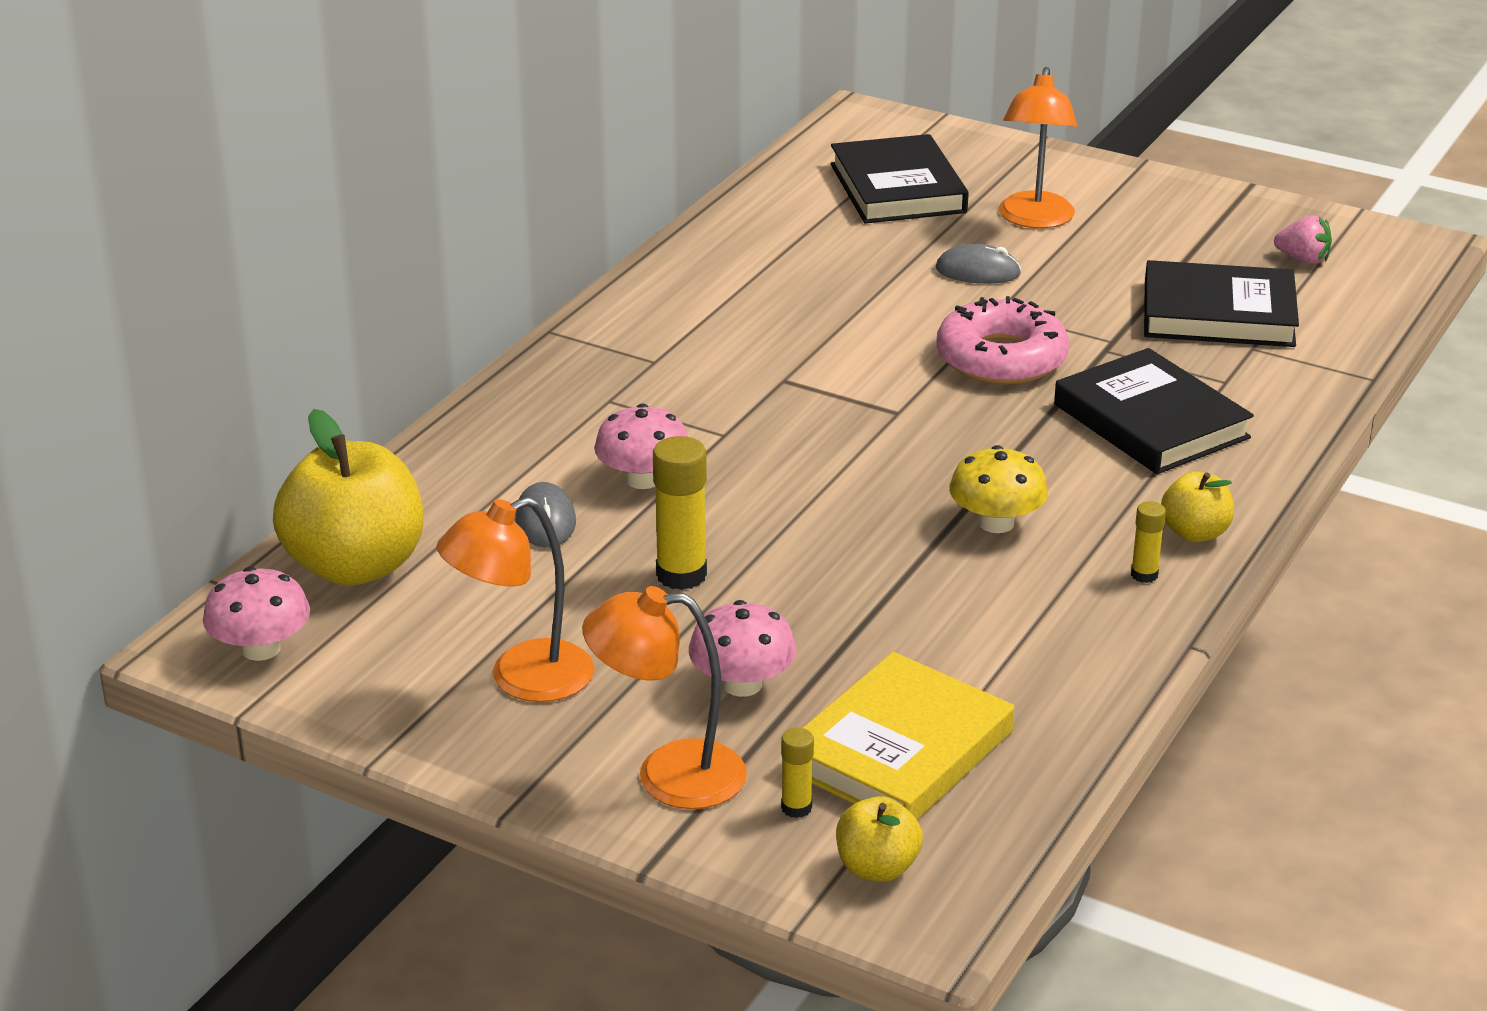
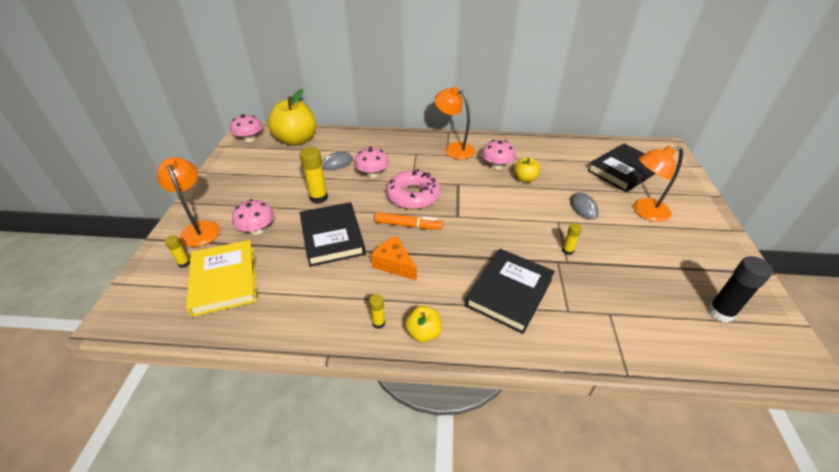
camera: 65 degrees right, 10 degrees up
(522, 679) = (247, 184): orange lamp -> orange lamp (454, 149)
(755, 314) = (496, 165): none -> pink mushroom
(877, 868) = (148, 294): yellow apple -> yellow apple (525, 179)
(883, 477) = (408, 225): none -> orange marker
(899, 750) = (224, 280): yellow book -> yellow book turned 60 degrees clockwise
(996, 523) = (394, 264): yellow mushroom -> orange cheese
(1001, 358) = (521, 232): pink donut -> pink donut (413, 195)
(1085, 330) = (567, 251): none -> yellow glue stick
(1218, 314) = (629, 292): black book -> black book (332, 237)
(1303, 259) = (720, 312): pink strawberry -> black glue stick

